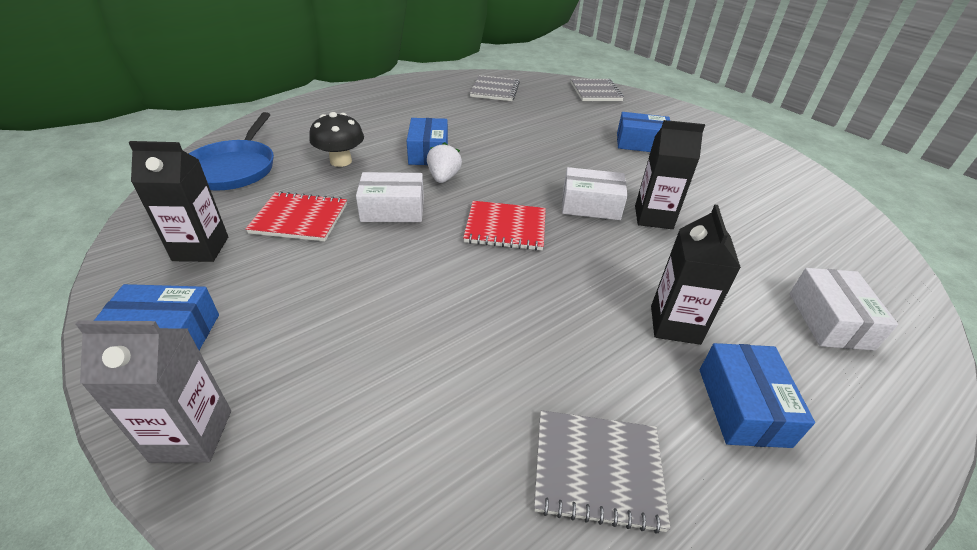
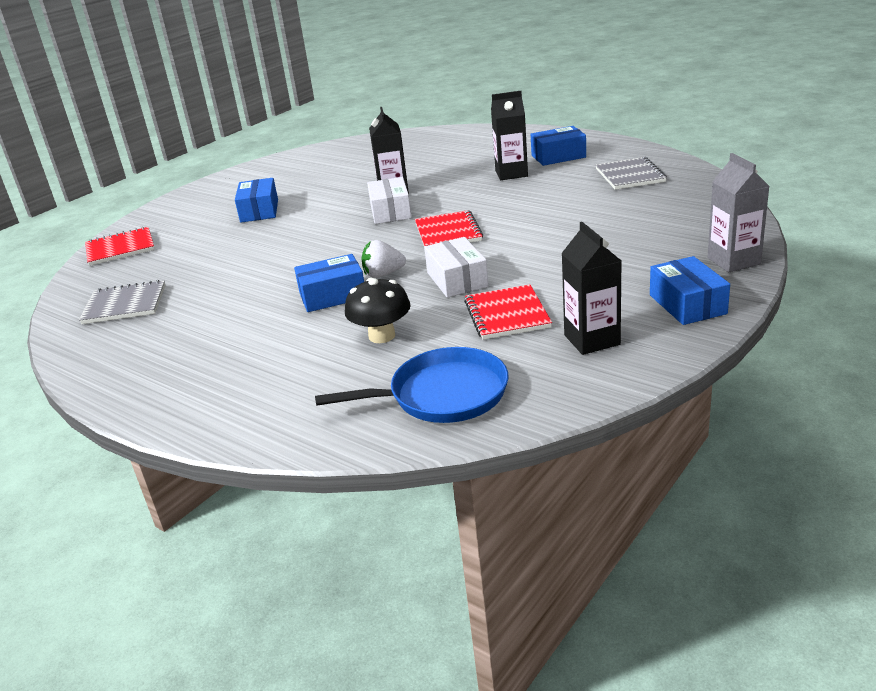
camera: 100 degrees left, 10 degrees down
(595, 92) = (120, 248): grey notebook -> red notebook
(830, 320) = (472, 145): white box -> none

